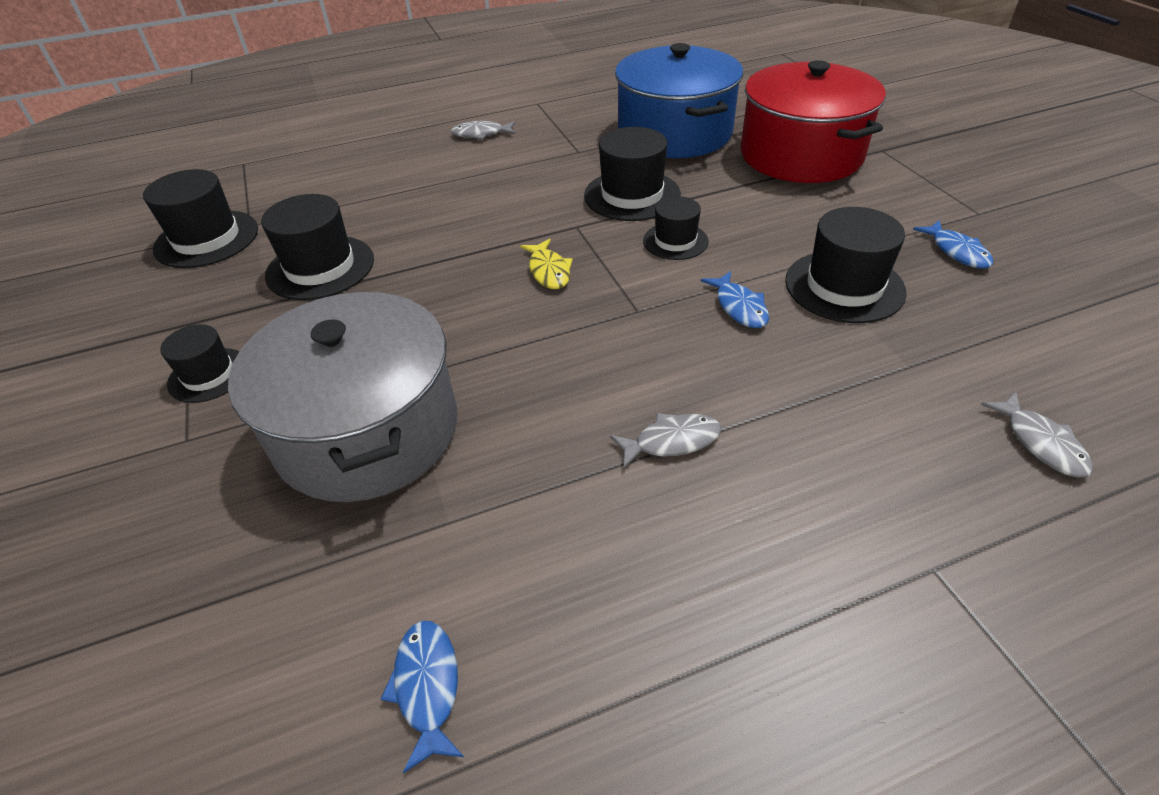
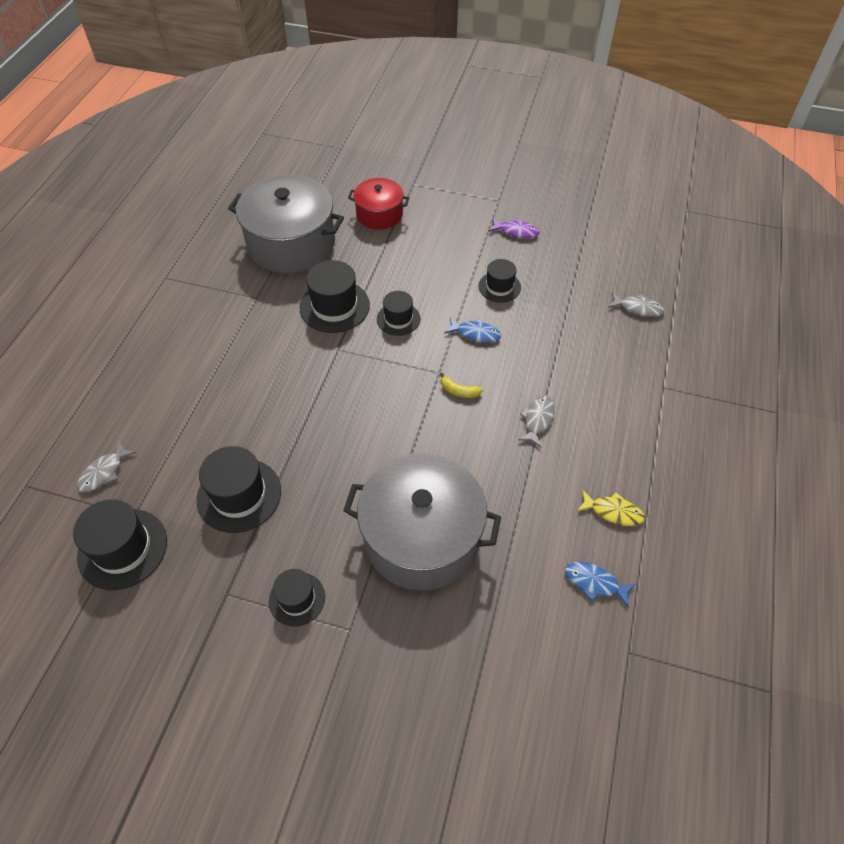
camera: 55 degrees left, 10 degrees up
(481, 134) = (169, 329): grey fish -> grey fish (104, 472)
(549, 271) = (366, 387): yellow fish -> yellow fish (613, 512)
(630, 342) = (459, 391): none -> yellow banana
(674, 133) = (291, 243): blue pot -> grey pot
(801, 155) = (379, 214): red pot -> red pot, size x0.55
(844, 286) = (499, 287): black hat -> black hat, size x0.62
(957, 251) = (516, 231): blue fish -> purple fish

